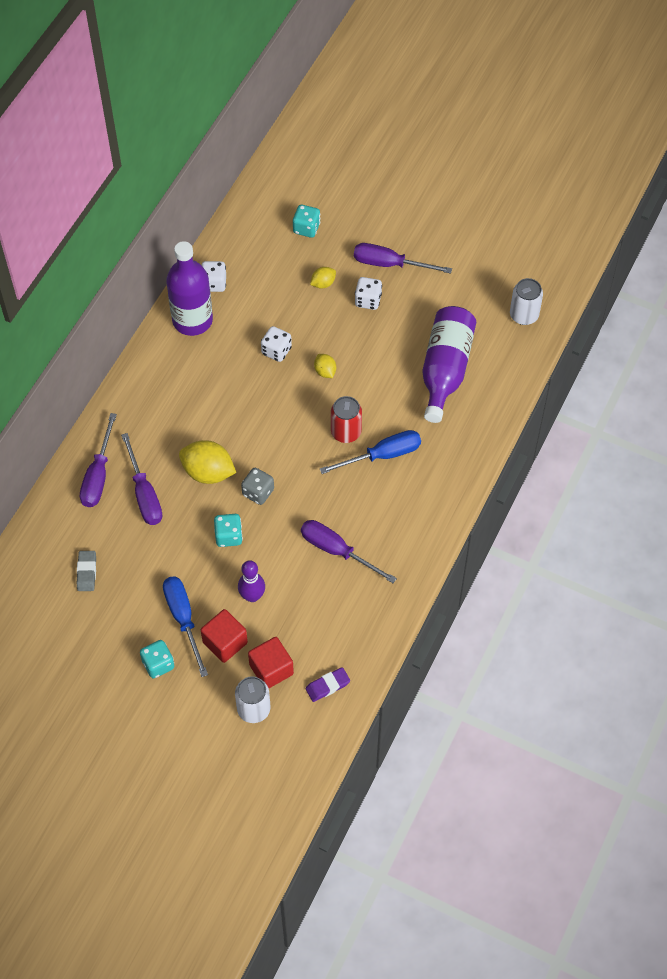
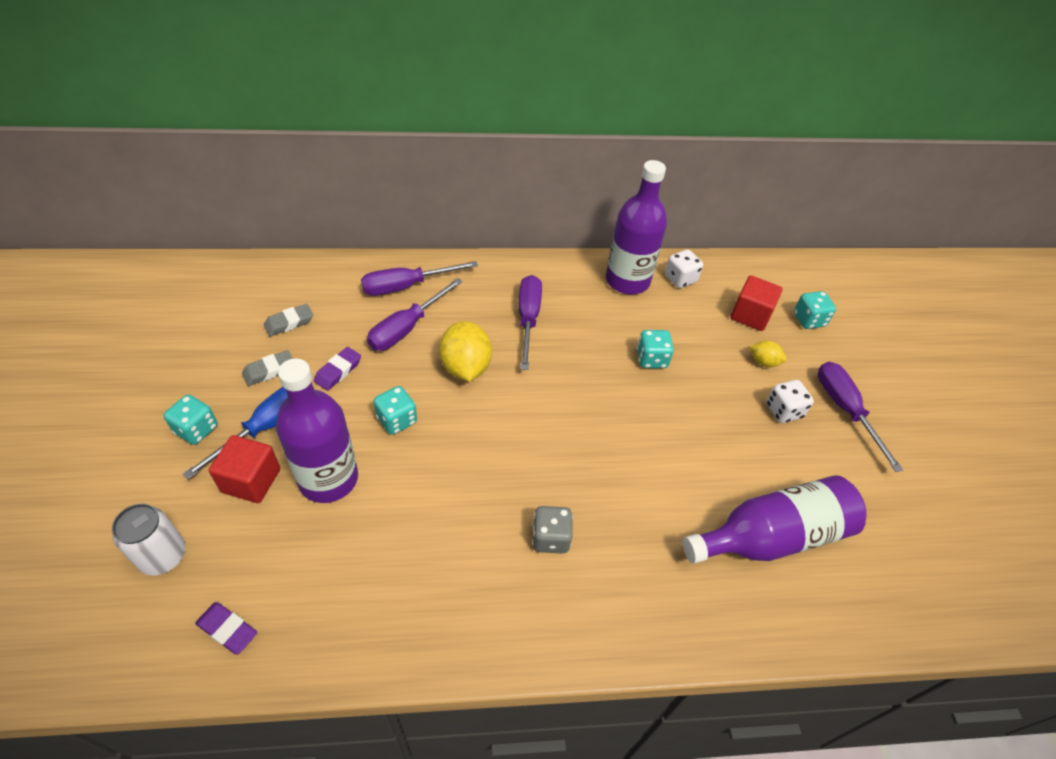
camera: 55 degrees right, 10 degrees down
(130, 602) = (269, 371): none -> grey eraser
(159, 556) = (338, 371): none -> purple eraser
(252, 596) = (328, 479): purple bowling pin -> purple bottle
(258, 492) = (469, 421): grey dice -> grey dice (550, 538)
(271, 669) = (230, 548): red cube -> red cube (750, 315)
(276, 351) = (651, 359): white dice -> turquoise dice
(325, 371) = (664, 413): yellow lemon -> none
(337, 551) = (438, 540): purple screwdriver -> purple screwdriver (528, 319)
(346, 432) = (605, 470): red can -> none
(382, 455) = (603, 525): blue screwdriver -> none
(524, 315) = (929, 592): white can -> none

